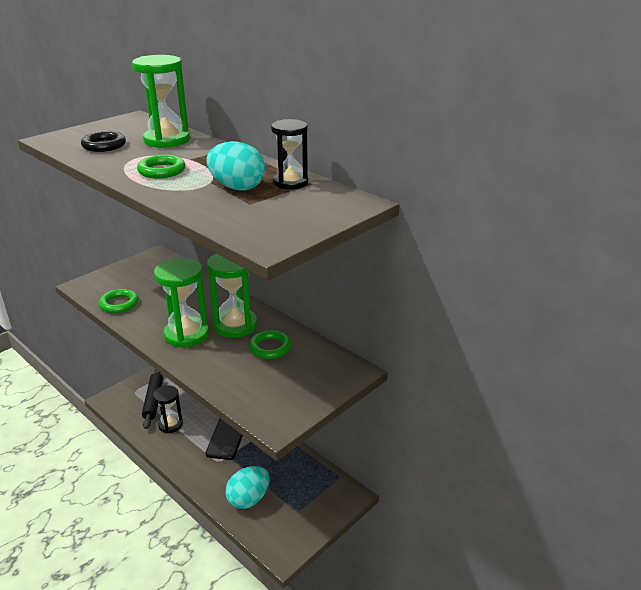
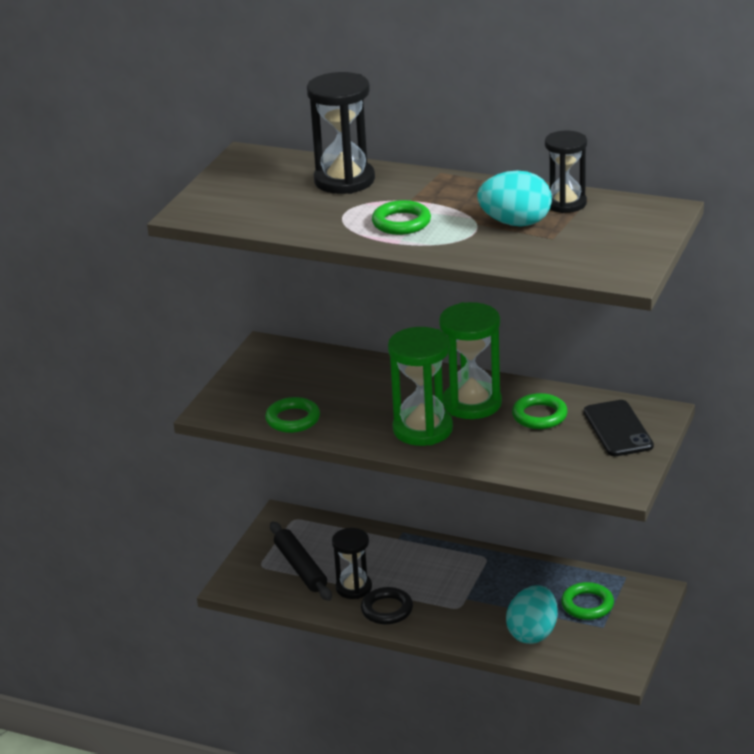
camera: 20 degrees left, 0 degrees up
(104, 145) = (277, 206): black ring -> black ring (387, 609)
(167, 140) = (344, 180): green hourglass -> black hourglass
(227, 438) = (445, 580): black phone -> black phone (618, 429)
(299, 490) = (587, 605): none -> green ring

